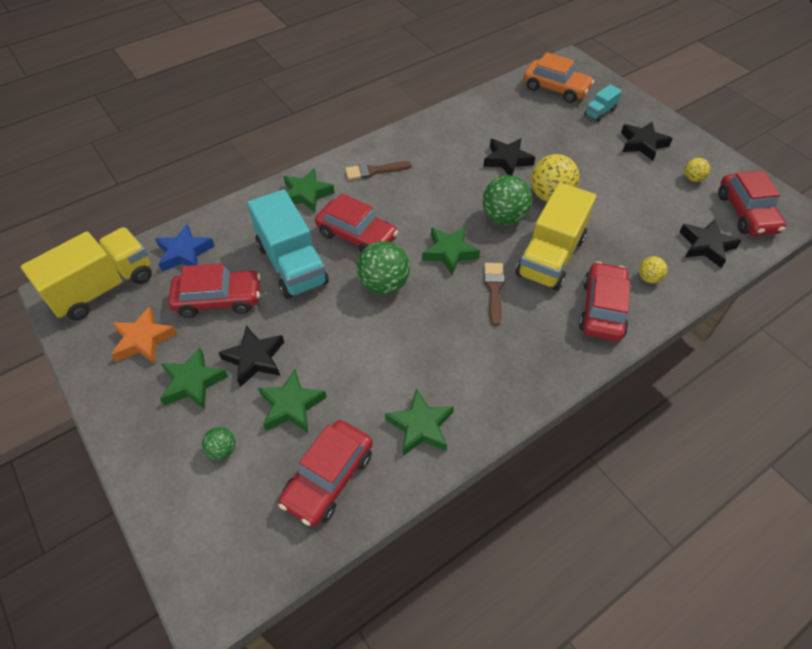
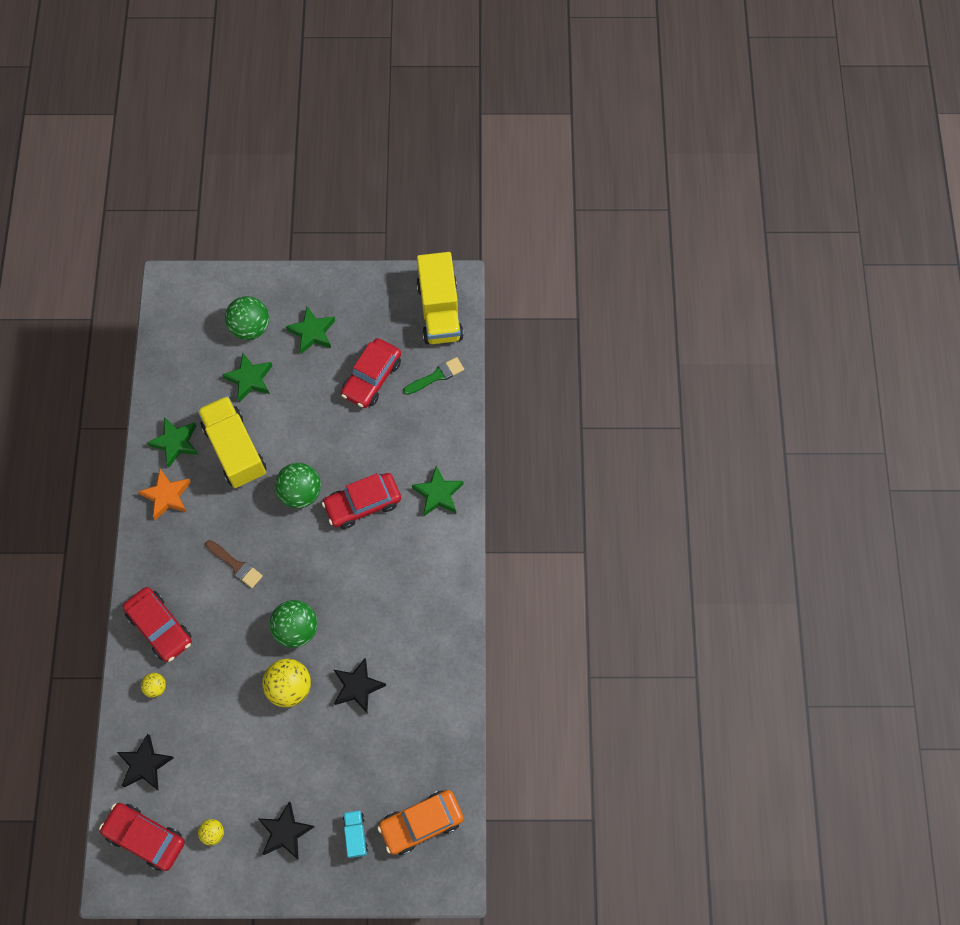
camera: 125 degrees right, 15 degrees up
(143, 340) = (370, 318): orange star -> orange star (167, 496)
(184, 253) = (436, 376): blue star -> green brush
(222, 450) = (250, 327): green ball -> green ball, size x1.94
(255, 359) = (302, 376): black star -> none
(292, 264) = (368, 442): turquoise truck -> none
(328, 478) = (186, 373): red car -> none
(374, 171) = (427, 564): brown brush -> none
(449, 252) = (294, 560): green star -> none
(550, 257) = (231, 631): yellow truck -> yellow truck (235, 450)

